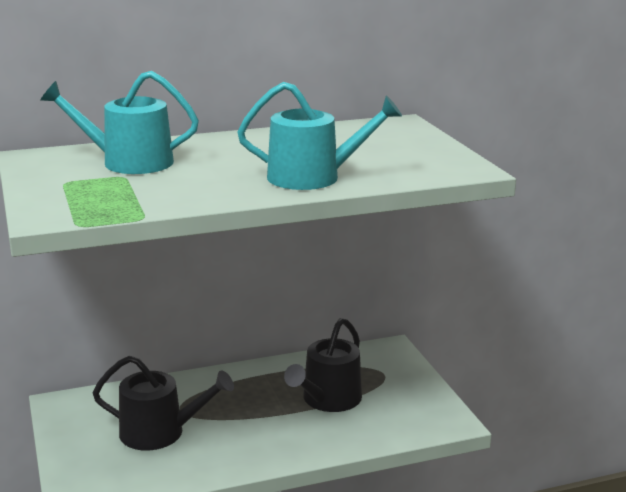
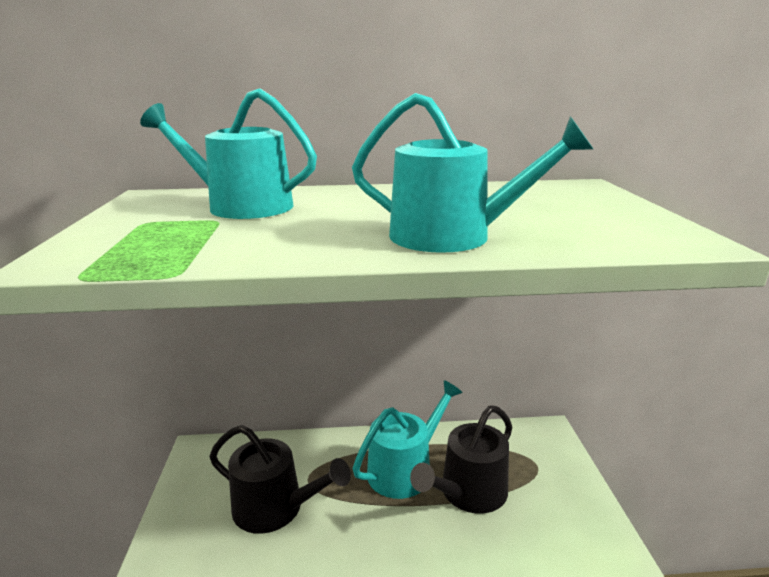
camera: 15 degrees right, 0 degrees up
(267, 391) = (405, 469): none -> turquoise watering can

